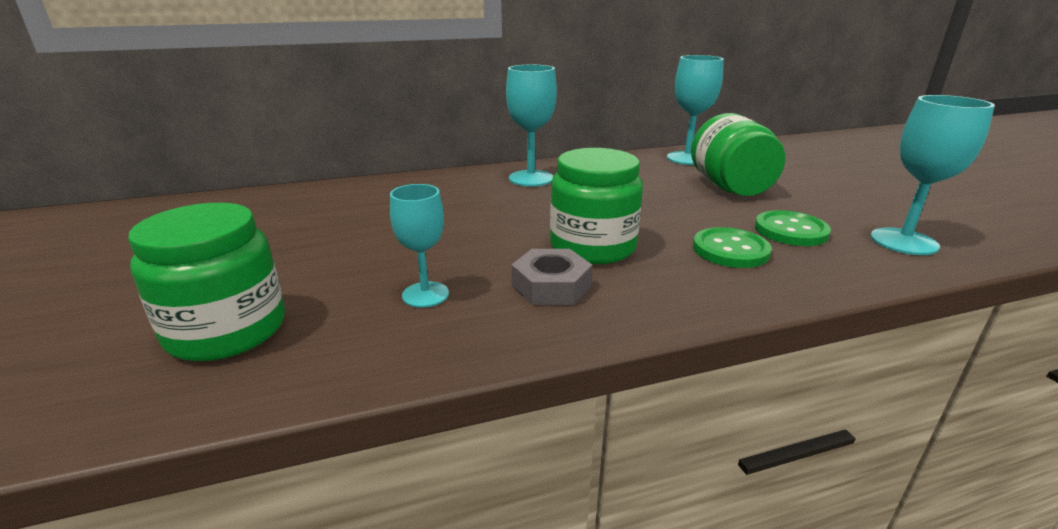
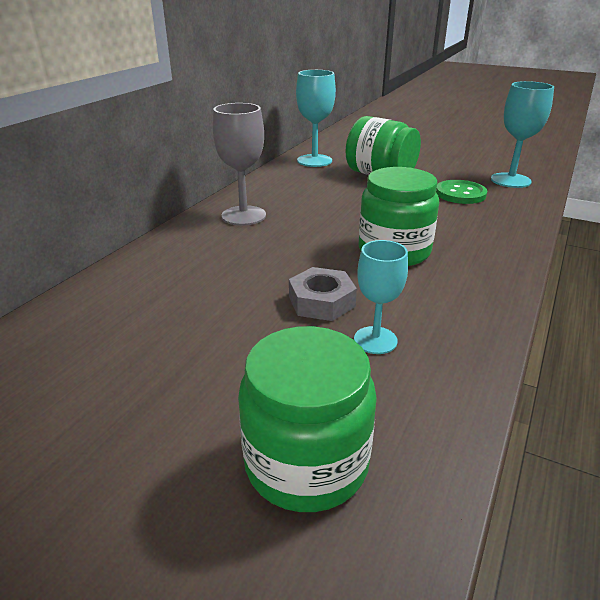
camera: 45 degrees left, 5 degrees up
(531, 178) = (243, 216): turquoise goblet -> grey goblet
(551, 286) = (428, 290): grey nut -> grey nut (321, 301)
(730, 250) = (459, 219): green button -> none

